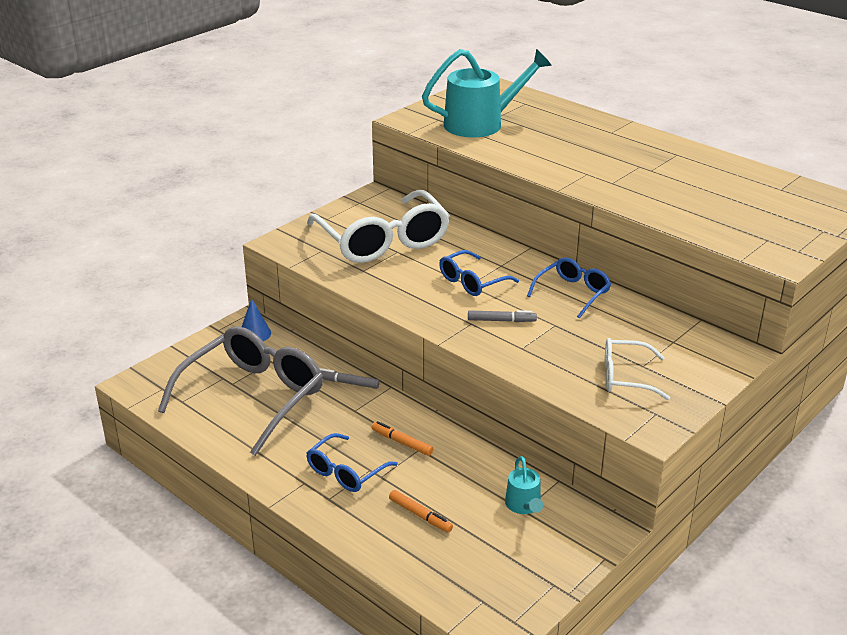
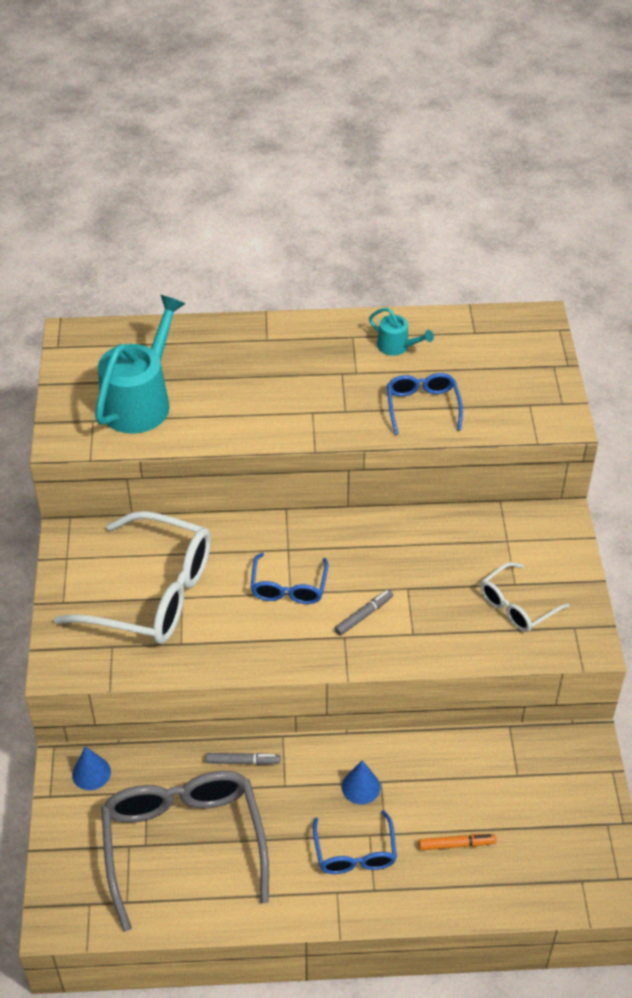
camera: 45 degrees left, 15 degrees up
(347, 383) = (243, 761): grey marker -> grey marker turned 150 degrees counterclockwise
(402, 442) = (361, 787): orange marker -> blue cone
(524, 506) = (513, 771): turquoise watering can -> turquoise watering can (397, 347)
(572, 293) = (380, 541): blue glasses -> blue glasses (422, 407)

